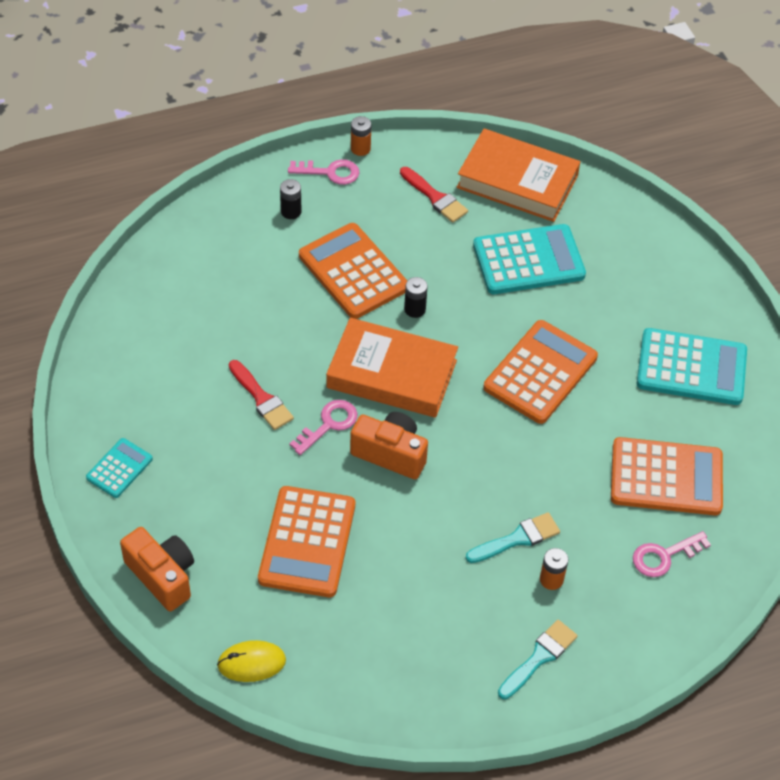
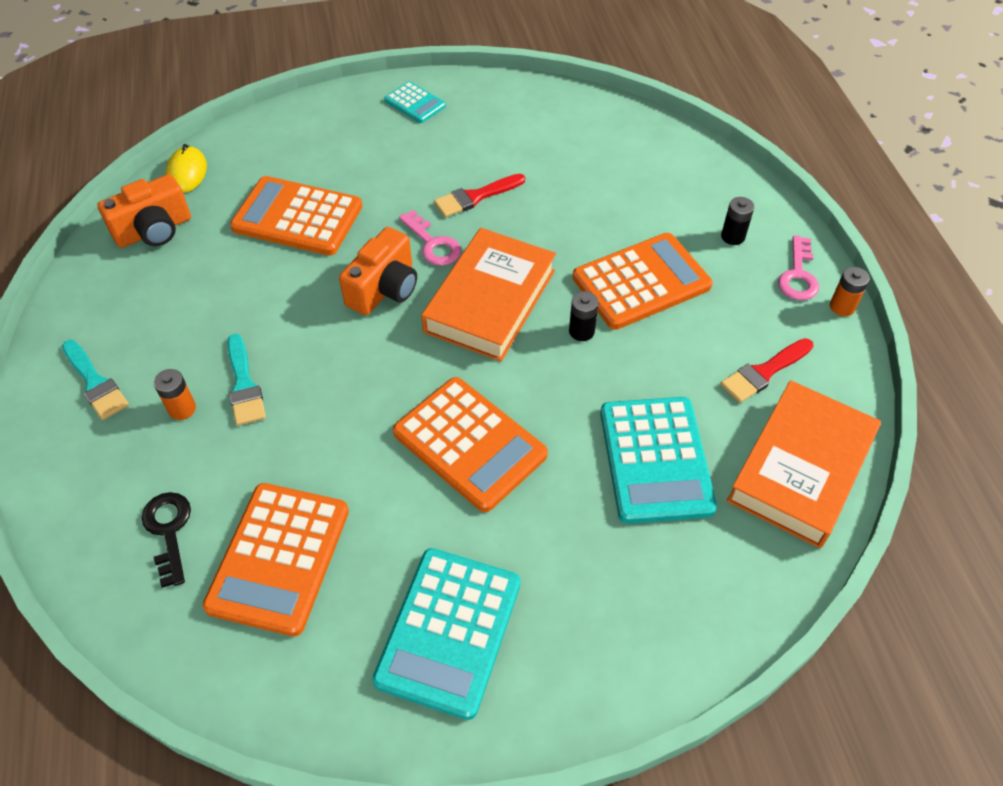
camera: 100 degrees right, 0 degrees up
(162, 576) = (295, 124): orange camera -> orange camera (154, 231)
(664, 556) = (169, 531): pink key -> black key

